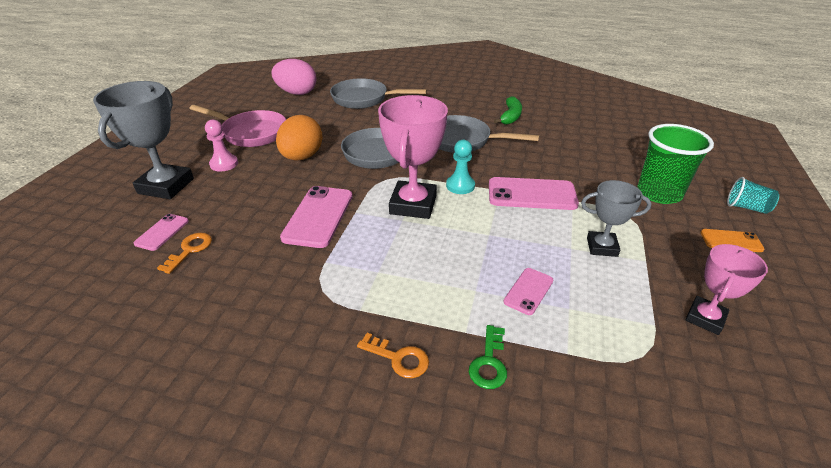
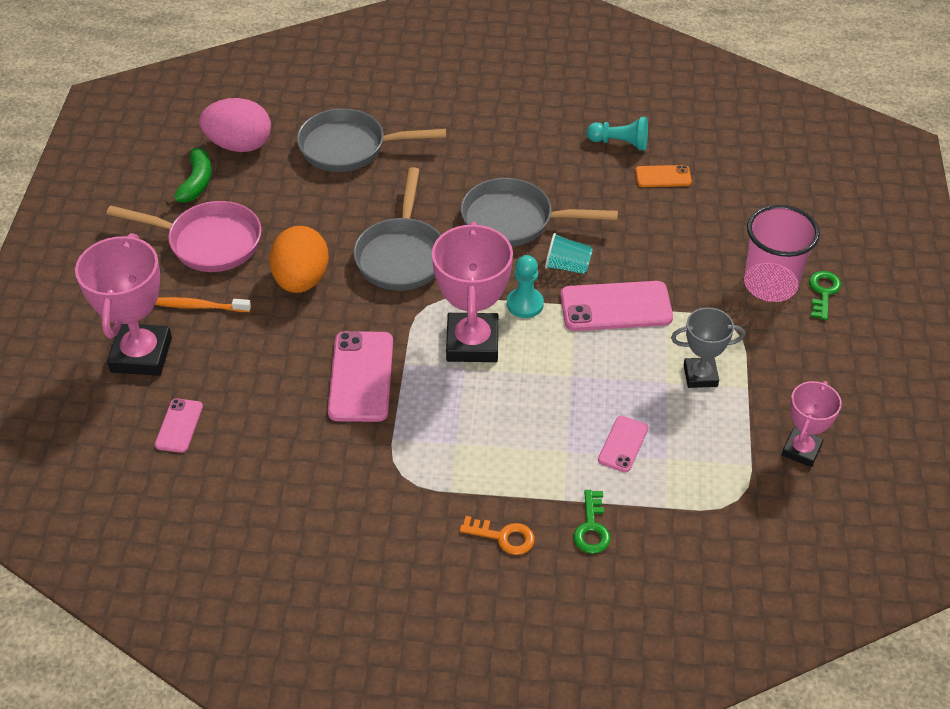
camera: 10 degrees left, 10 degrees up
(166, 186) = (141, 355): grey trophy -> pink trophy
(190, 250) = (227, 445): orange key -> none
(224, 164) = (199, 306): pink pawn -> orange toothbrush
(510, 116) = (574, 162): green banana -> green banana (196, 183)
(543, 110) = (620, 143): none -> turquoise pawn
(659, 193) = (770, 284): green cup -> pink cup
(705, 202) = (823, 292): none -> green key
(731, 241) = (843, 347): orange phone -> orange phone (663, 176)
(746, 207) = (870, 294): turquoise cup -> turquoise cup (567, 266)

